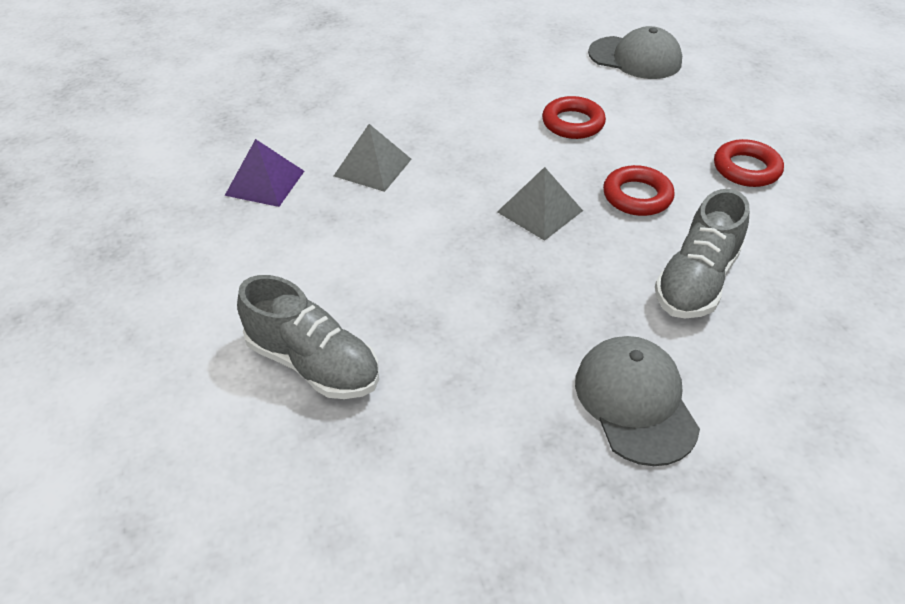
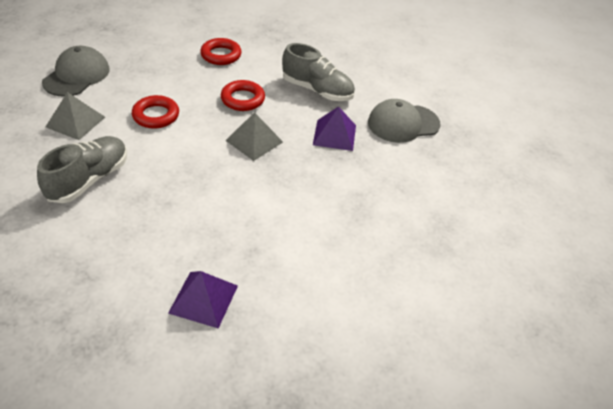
camera: 95 degrees left, 0 degrees up
(313, 363) = (399, 252): grey shoe -> grey shoe (89, 179)
(373, 167) = (192, 226): grey pyramid -> grey pyramid (75, 122)
(576, 300) = (334, 135): none -> purple pyramid

